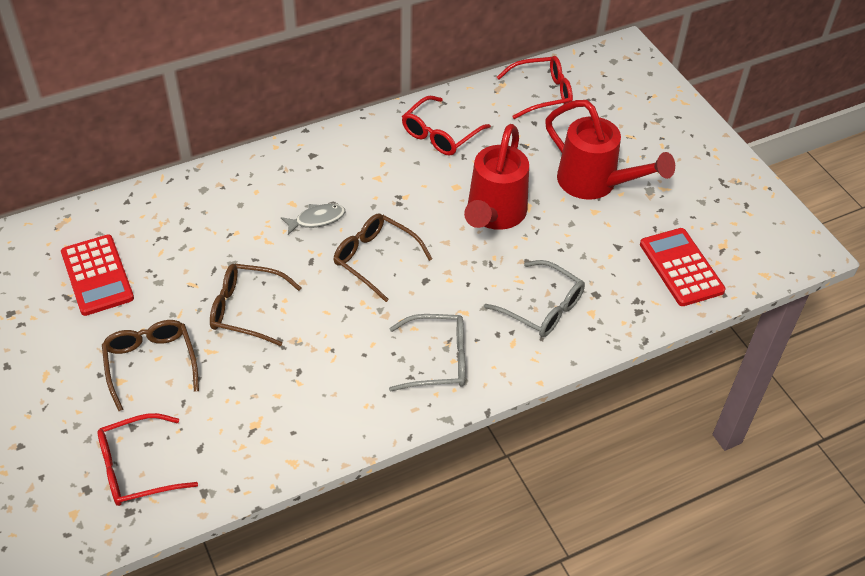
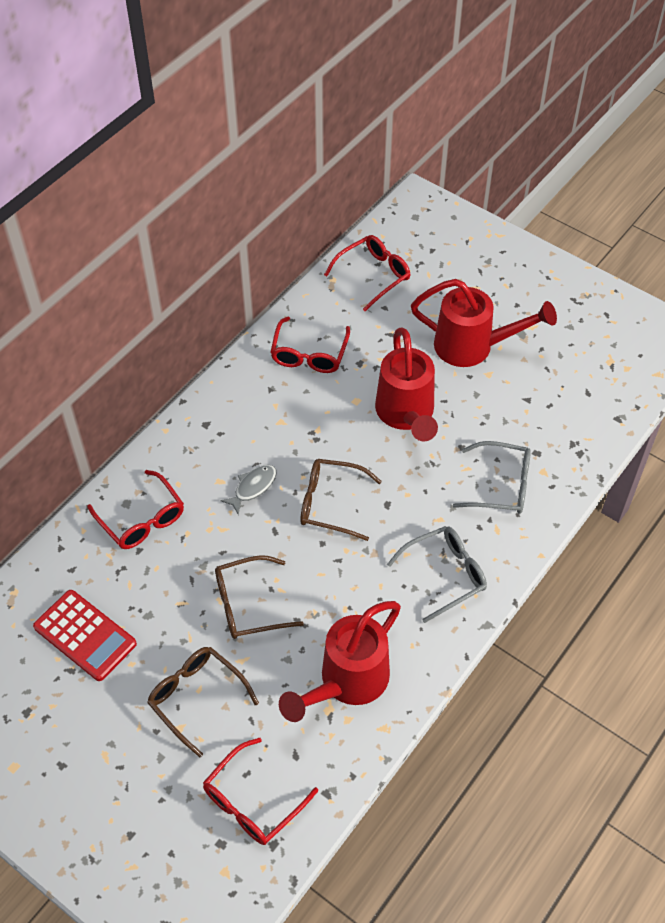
camera: 25 degrees left, 5 degrees up
(207, 207) = (142, 519): none -> red glasses
(286, 410) = (346, 682): none -> red watering can
(681, 267) = (589, 397): red calculator -> none

